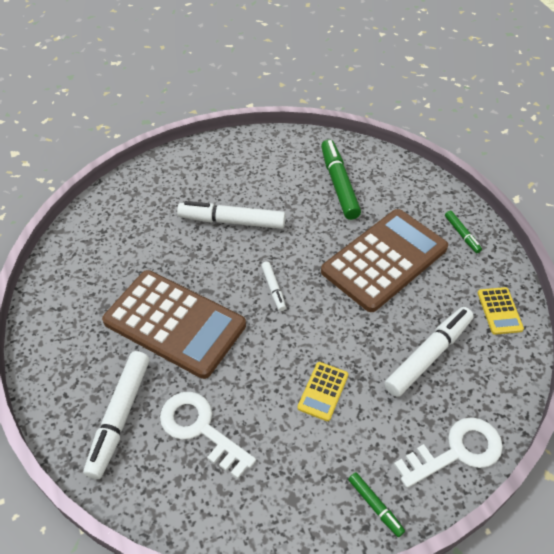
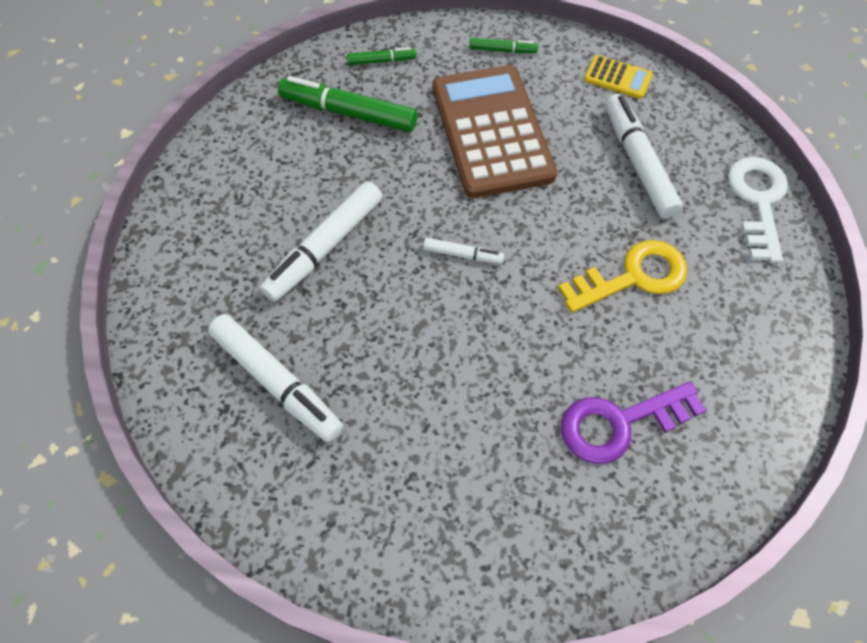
camera: 60 degrees left, 10 degrees up
(119, 417) = (556, 510): white marker -> white marker (277, 382)
(174, 323) = (448, 386): brown calculator -> none
(201, 429) = (620, 423): white key -> purple key
(323, 391) = (632, 277): yellow calculator -> yellow key
(375, 506) = (787, 300): green marker -> green marker (381, 61)

